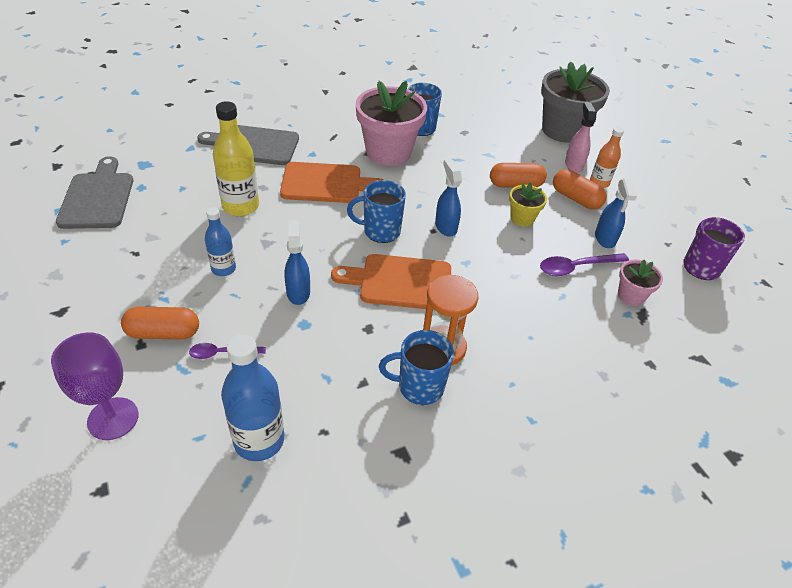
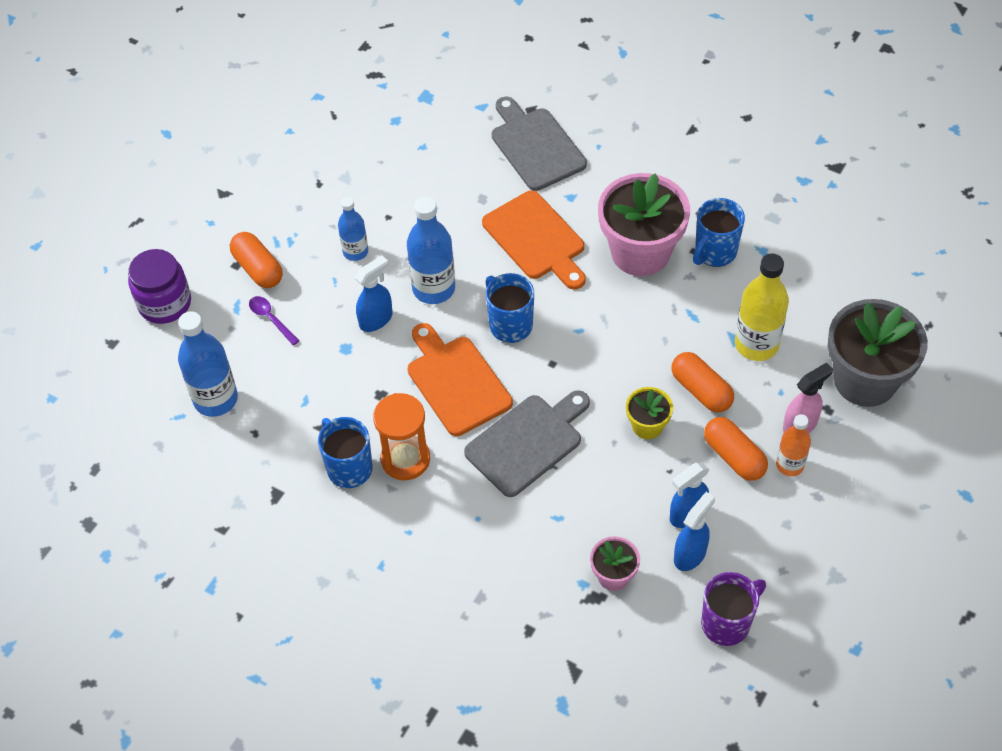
camera: 60 degrees right, 10 degrees up
(97, 198) = (355, 106): grey cutting board -> grey cutting board (527, 442)
(113, 418) = (165, 303): purple goblet -> purple jar
(240, 206) = (440, 203): yellow bottle -> yellow bottle (756, 344)
(307, 248) = (433, 288): none -> blue bottle
(445, 227) = (568, 370): blue spray bottle -> blue spray bottle (690, 554)
(576, 198) = (734, 456): orange capsule -> orange capsule turned 45 degrees counterclockwise
(576, 267) = (613, 510): purple spoon -> none

